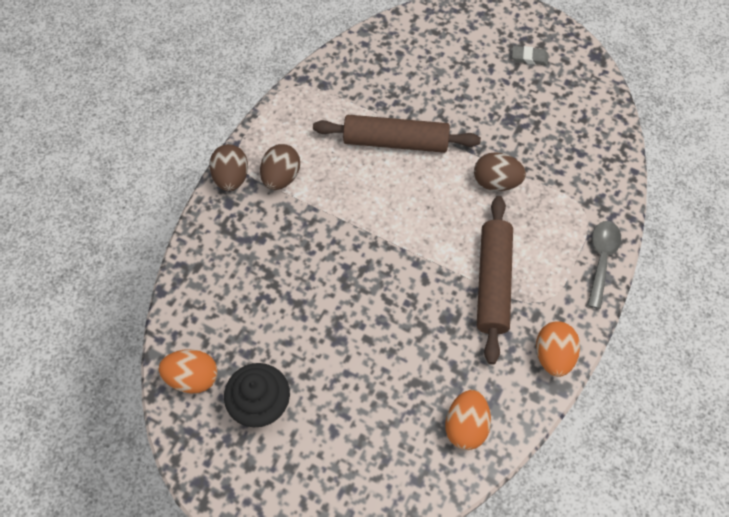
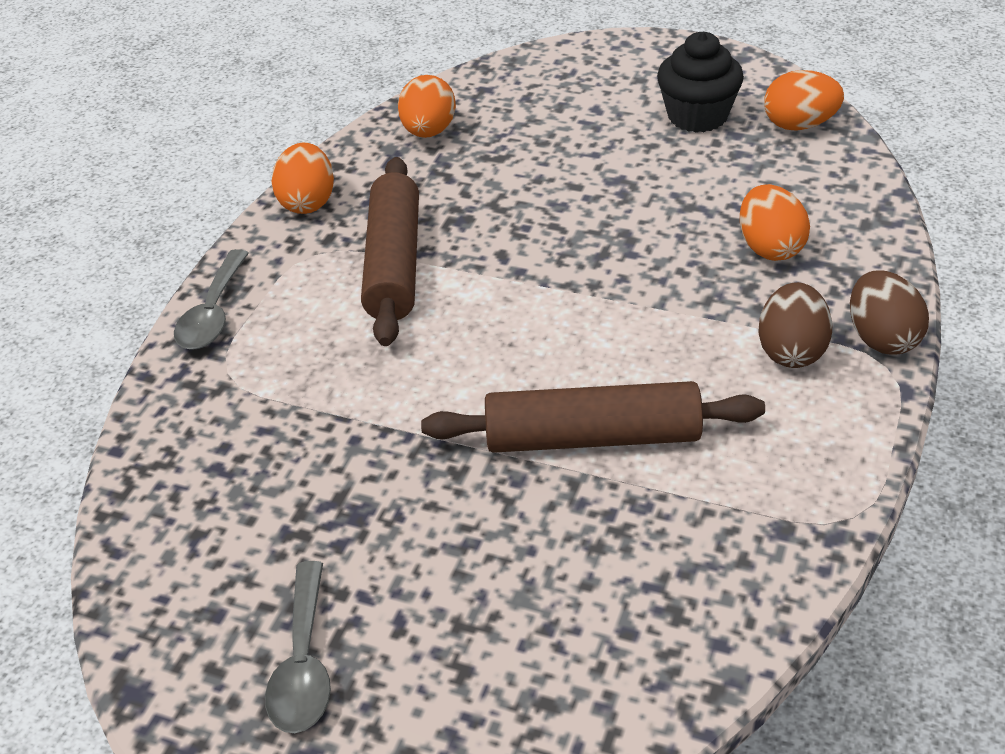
camera: 175 degrees right, 20 degrees down
(262, 256) = (770, 248): none -> orange egg
(496, 182) = (388, 396): brown egg -> none
(529, 57) = (303, 664): grey eraser -> grey spoon

